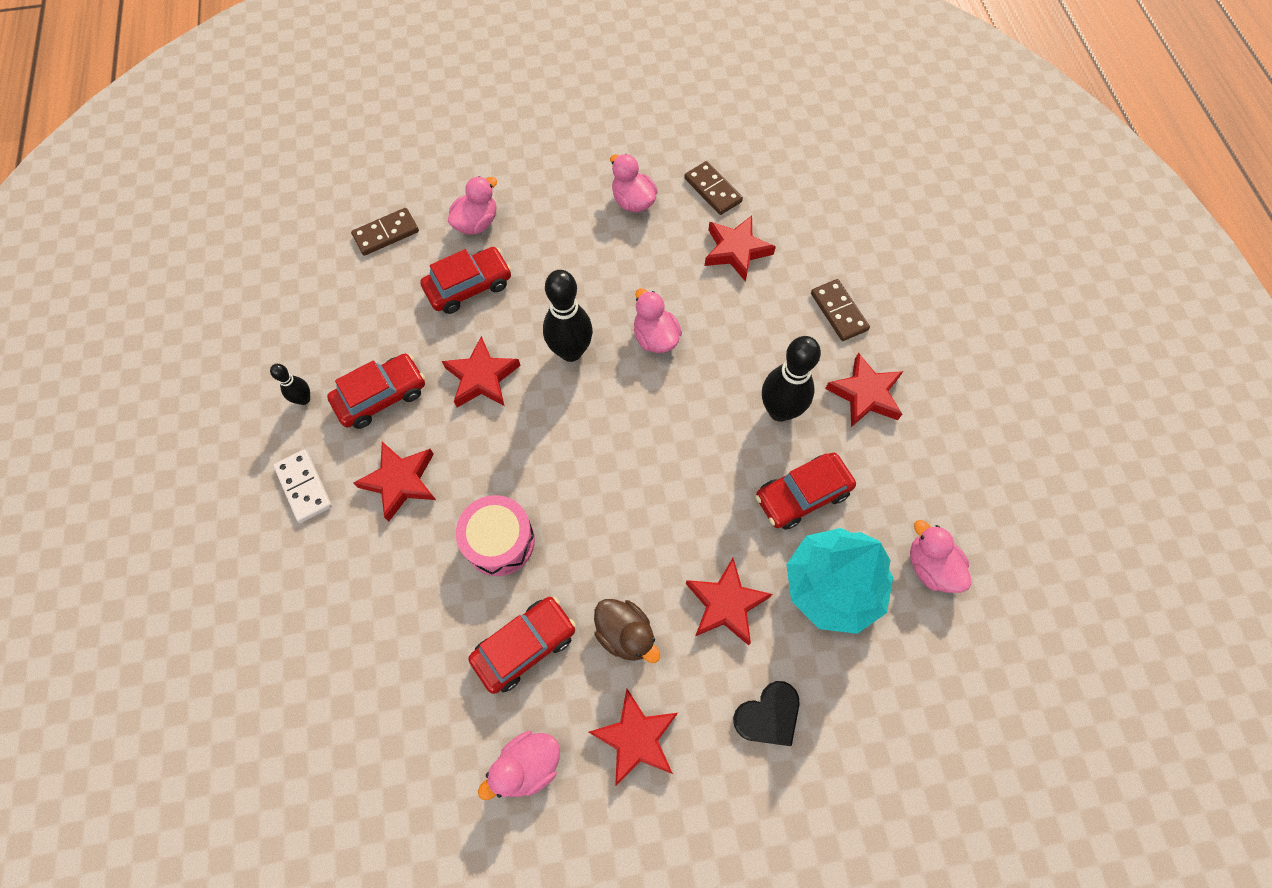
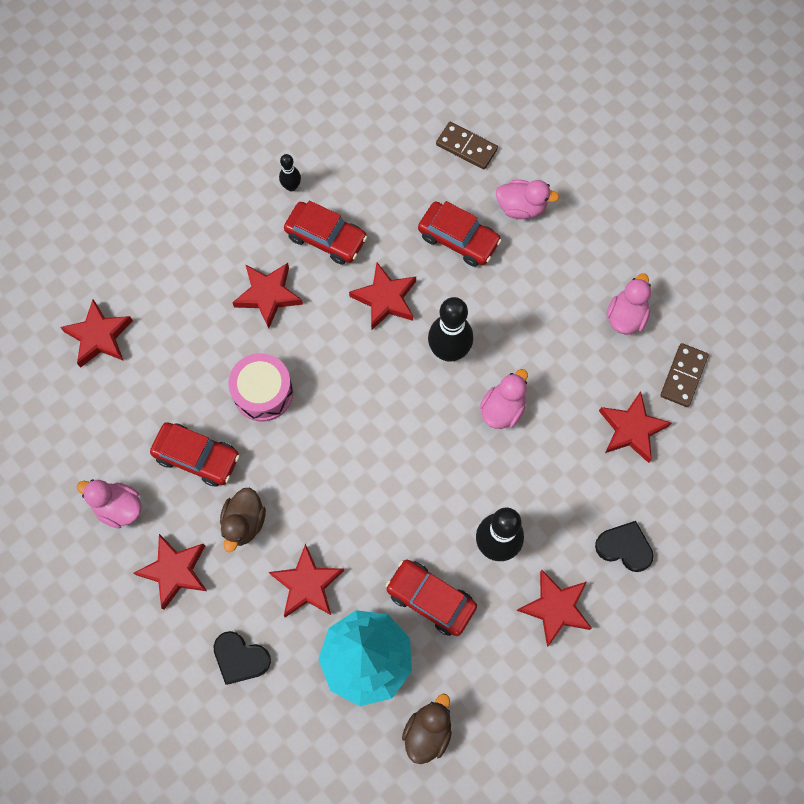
camera: 60 degrees right, 5 degrees up
(304, 487) = (226, 233): white domino -> none
(317, 683) = (99, 336): none -> red star
(838, 312) = (624, 547): brown domino -> black heart
(930, 567) = (428, 732): pink duck -> brown duck

